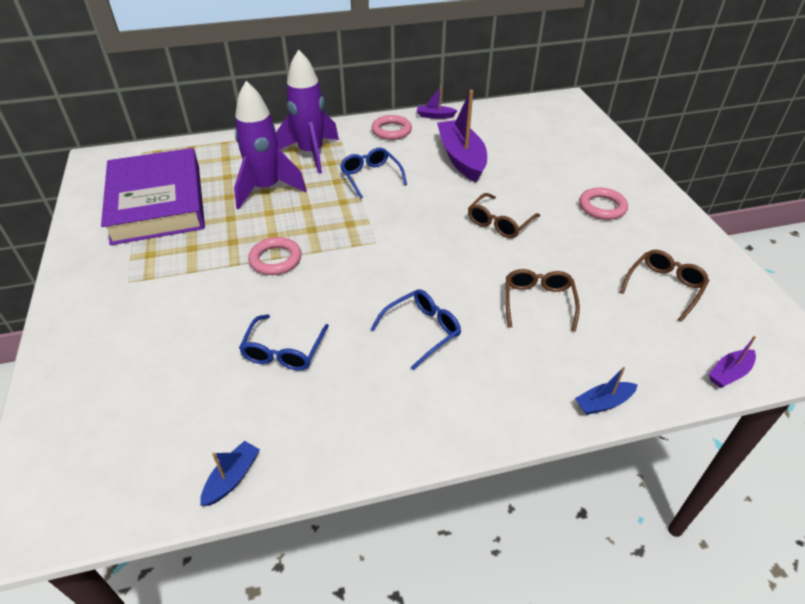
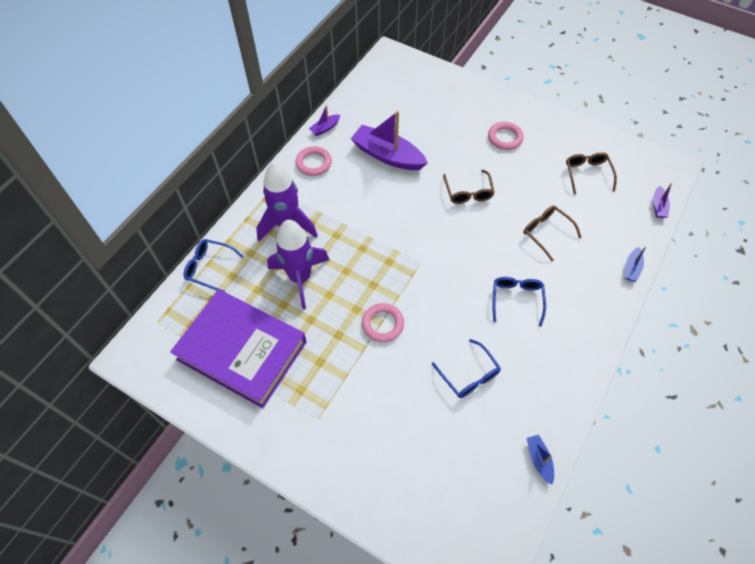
camera: 45 degrees left, 15 degrees up
(371, 177) = (353, 214): blue glasses -> blue glasses (209, 267)

